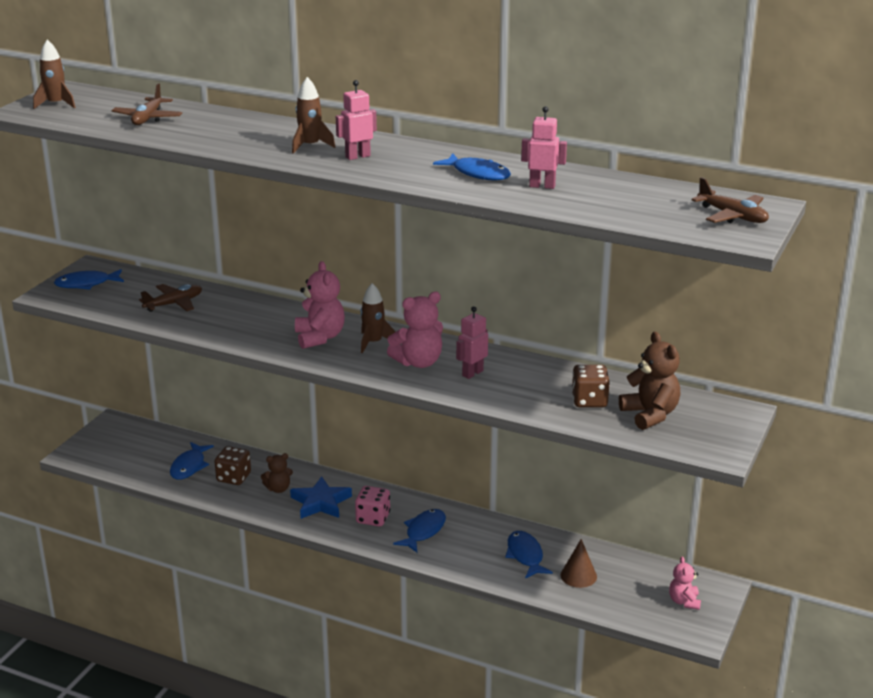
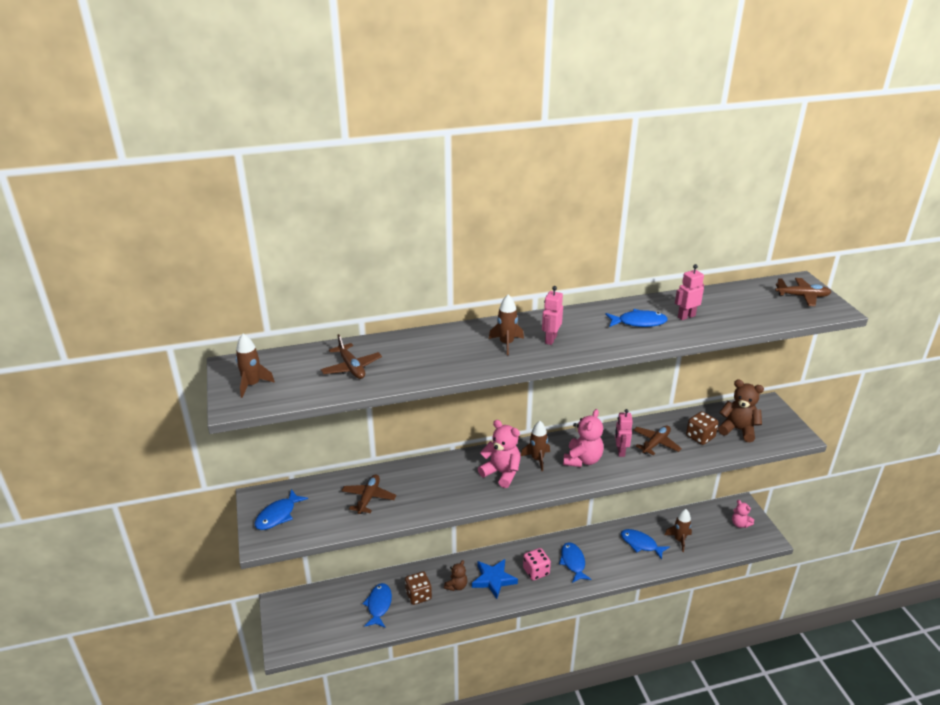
camera: 40 degrees left, 5 degrees up
(189, 466) = (379, 605): blue fish -> blue fish turned 150 degrees counterclockwise
(525, 384) = (655, 443): none -> brown plane
(578, 576) = (679, 540): brown cone -> brown rocket

